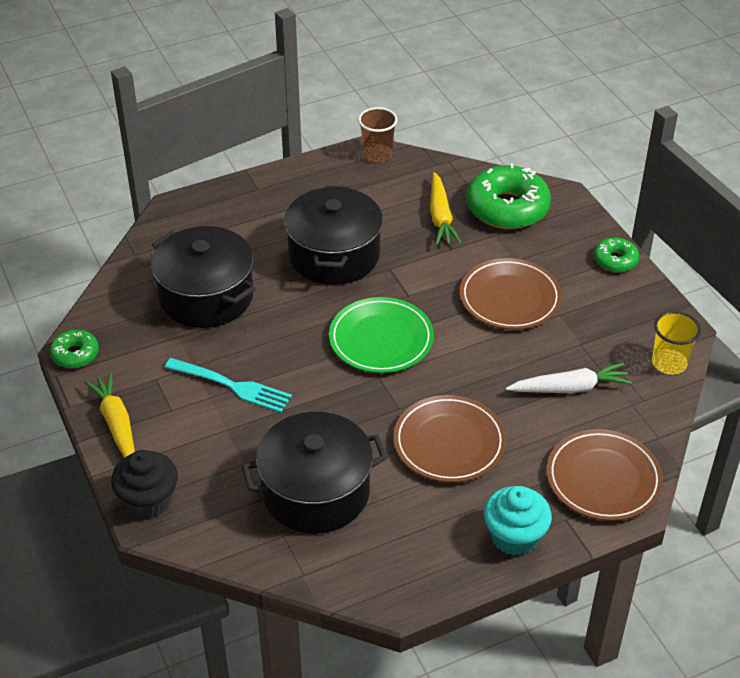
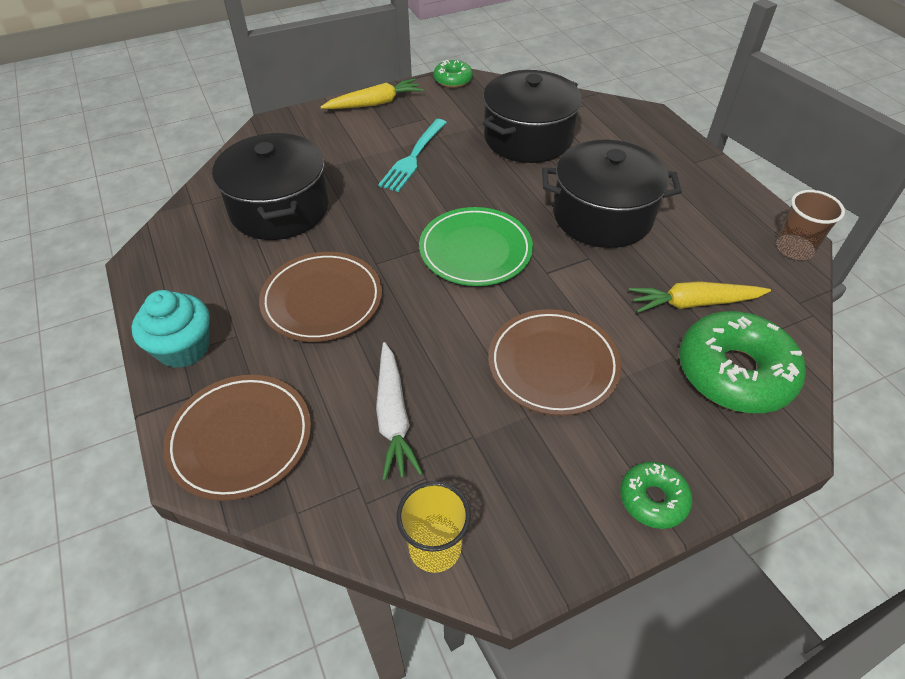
camera: 90 degrees right, 5 degrees up
(148, 500) = (293, 123): black cupcake -> none

